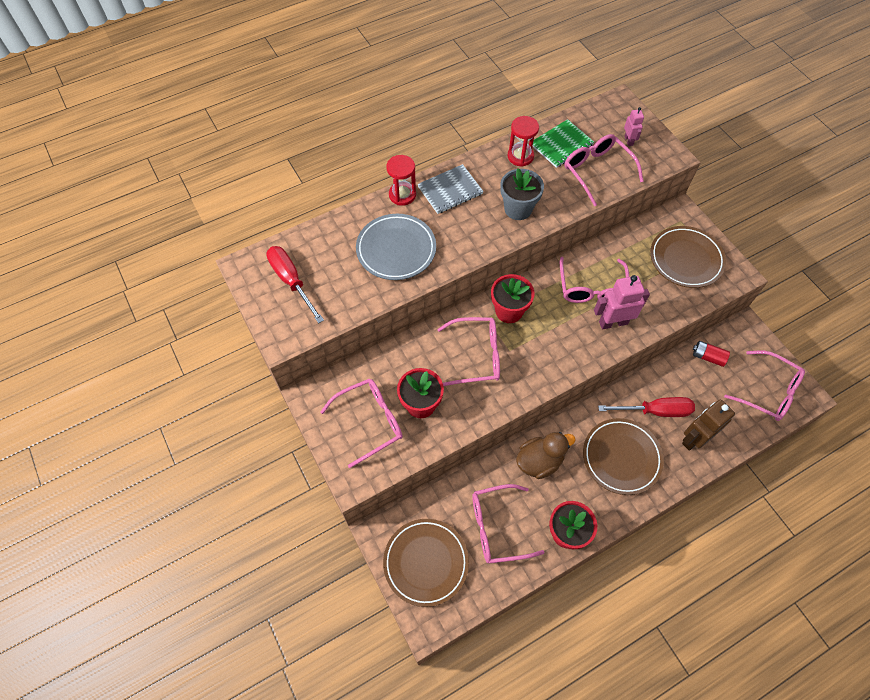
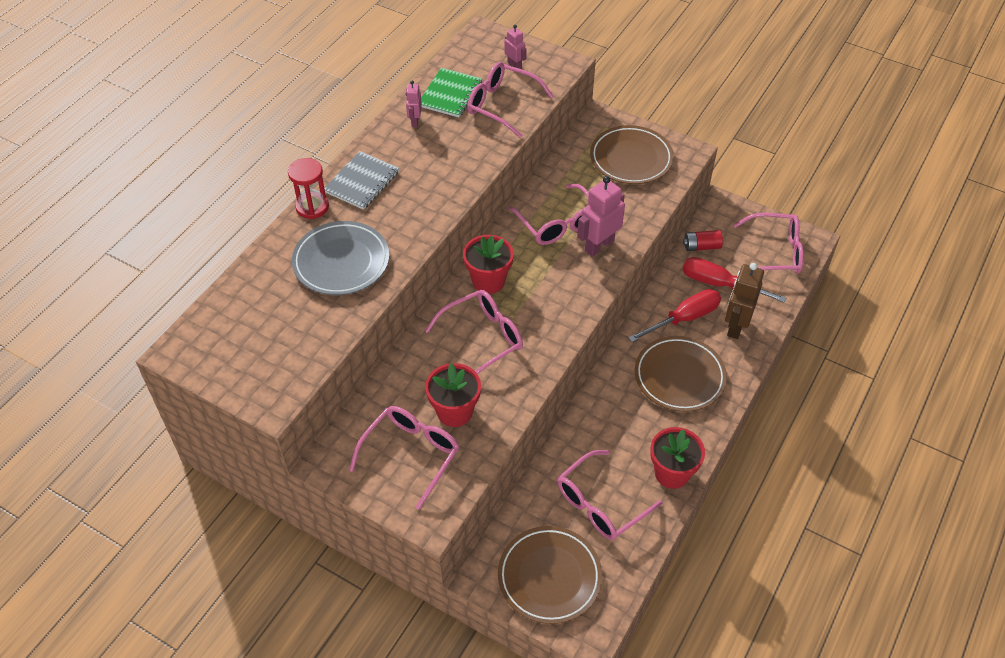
camera: 30 degrees left, 10 degrees down
(291, 281) = (243, 343): red screwdriver -> red screwdriver (719, 284)
(518, 209) = (445, 171): grey flower pot -> none
(520, 156) = (415, 121): red hourglass -> pink robot
(539, 461) = (602, 420): brown duck -> none

